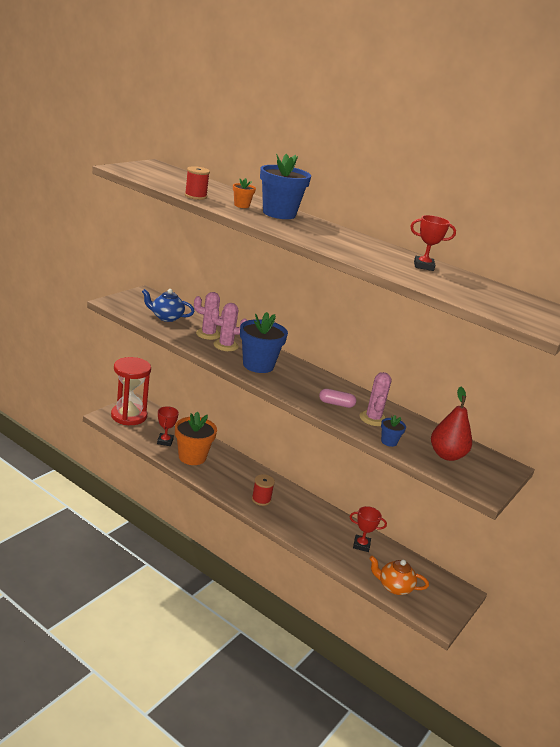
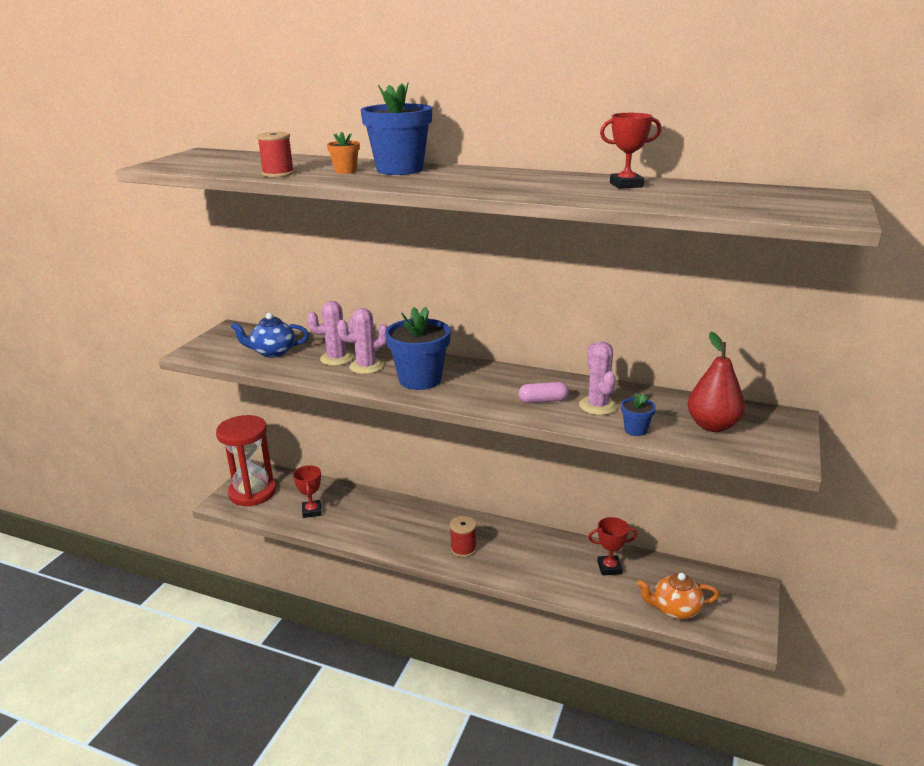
camera: 10 degrees left, 0 degrees up
(192, 457) = (354, 521): orange flower pot -> none

